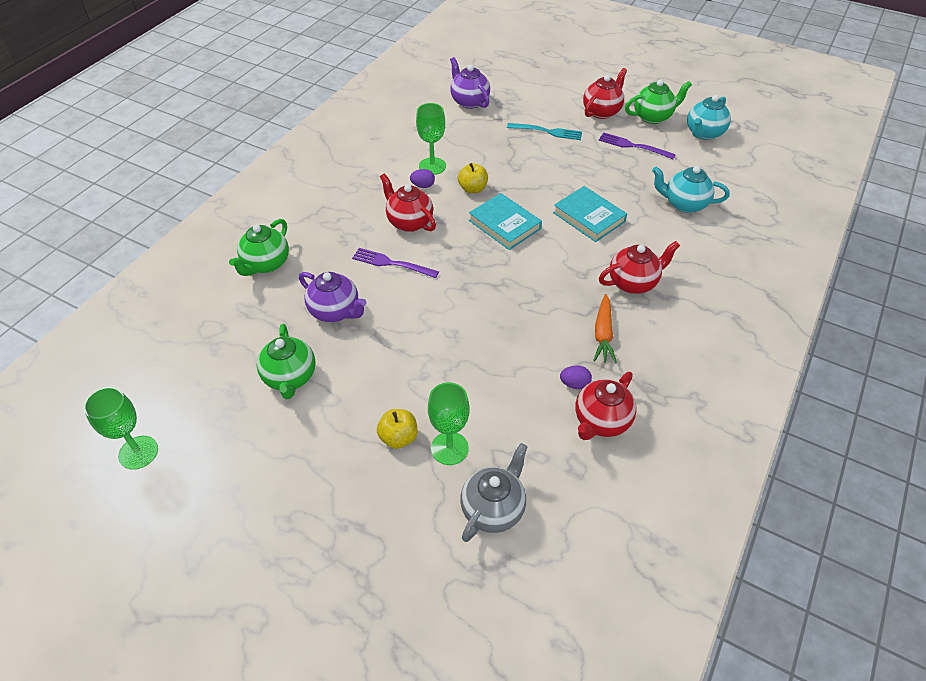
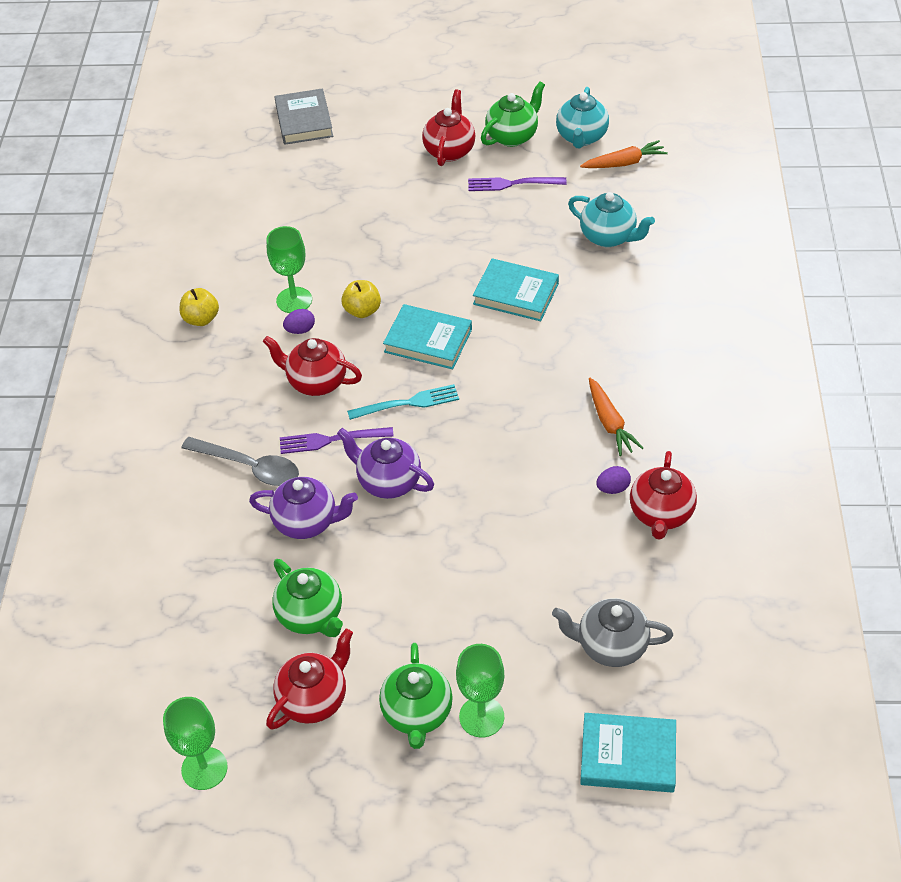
camera: 25 degrees left, 0 degrees up
(266, 264) = (182, 503): green teapot -> green teapot (417, 714)
(326, 259) = (250, 467): none -> grey spoon
(398, 437) = (472, 623): yellow apple -> yellow apple (201, 319)
(447, 611) = (628, 756): none -> turquoise book
(449, 448) = (530, 609): green goblet -> green goblet (481, 717)
(469, 101) = (280, 195): purple teapot -> purple teapot (388, 482)
(493, 508) = (610, 646): grey teapot -> grey teapot turned 90 degrees counterclockwise
(515, 64) = (304, 121): none -> grey book
(547, 131) = (402, 202): turquoise fork -> turquoise fork (408, 403)
(633, 283) = (607, 352): red teapot -> red teapot (314, 699)
(684, 204) = (608, 237): turquoise teapot -> turquoise teapot turned 135 degrees counterclockwise
(727, 160) = (624, 163): none -> orange carrot

